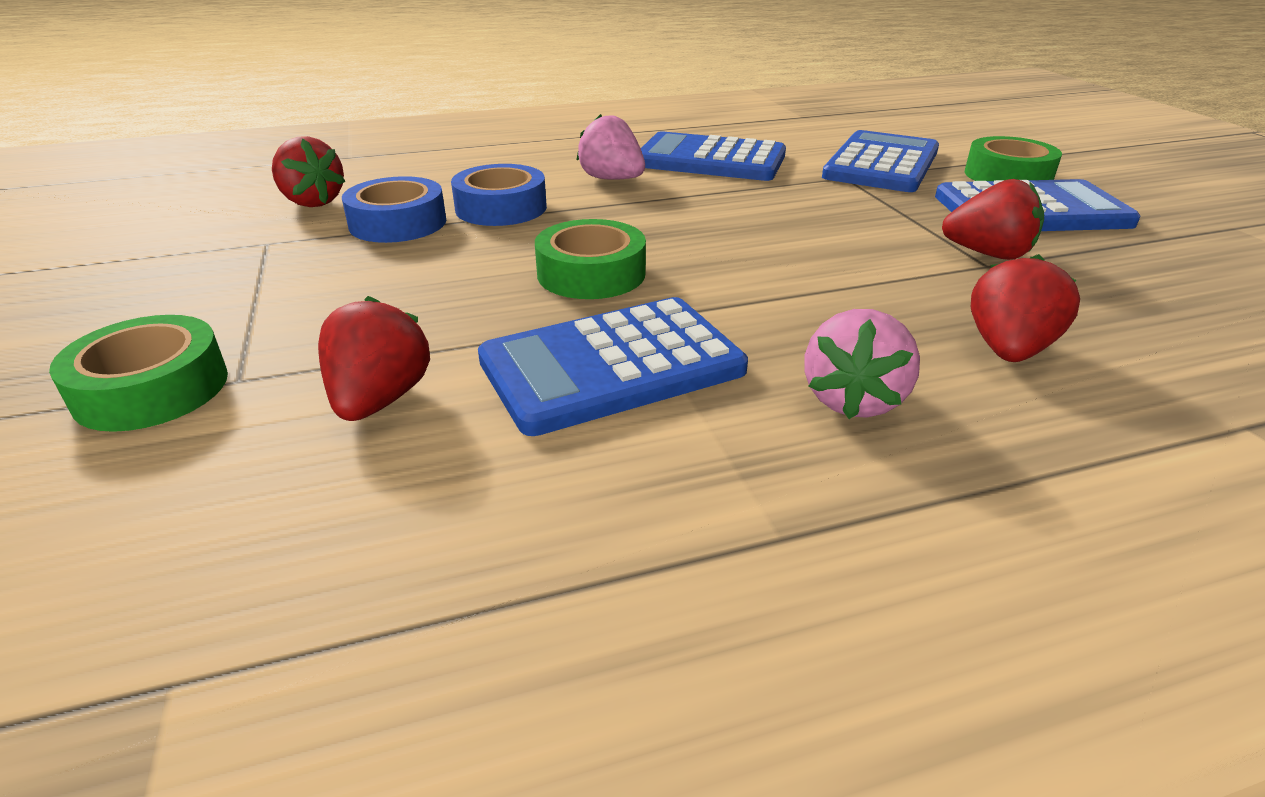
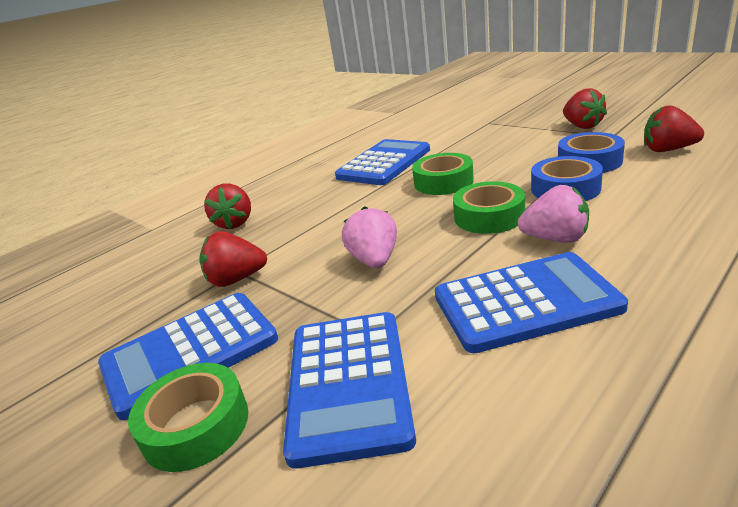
camera: 155 degrees right, 5 degrees down
(152, 389) = (504, 114): green tape -> green tape (489, 216)
(380, 400) = (438, 135): red strawberry -> red strawberry (582, 126)
(853, 400) = (294, 186): pink strawberry -> pink strawberry (374, 260)

